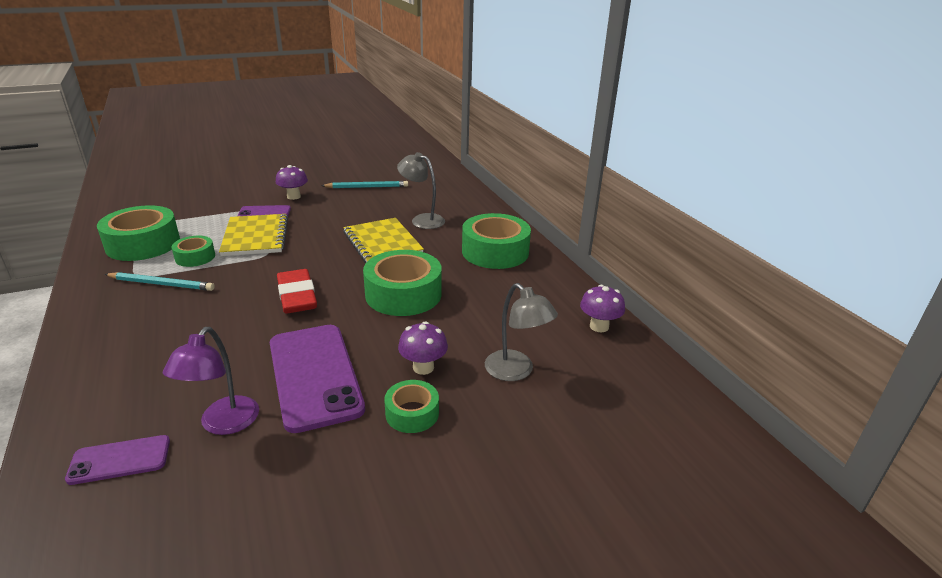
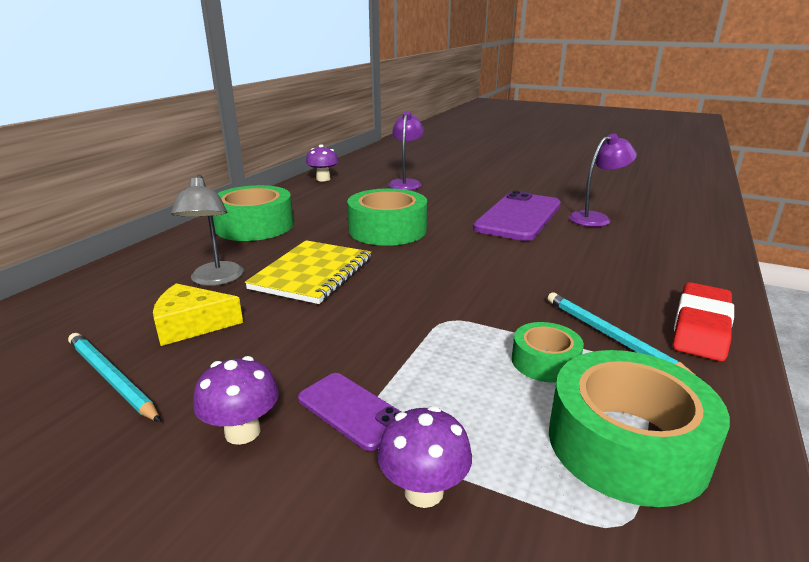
camera: 130 degrees left, 5 degrees down
(120, 460) = (668, 225): purple phone -> none
(255, 237) = (429, 357): yellow notebook -> none
(297, 296) = (472, 261): red eraser -> red eraser (701, 327)
(382, 205) = (192, 325): none -> yellow cheese
(412, 413) = (485, 190): green tape -> none
(423, 367) = (449, 199): purple mushroom -> purple mushroom (423, 491)
(516, 371) = (406, 183): grey lamp -> purple lamp

